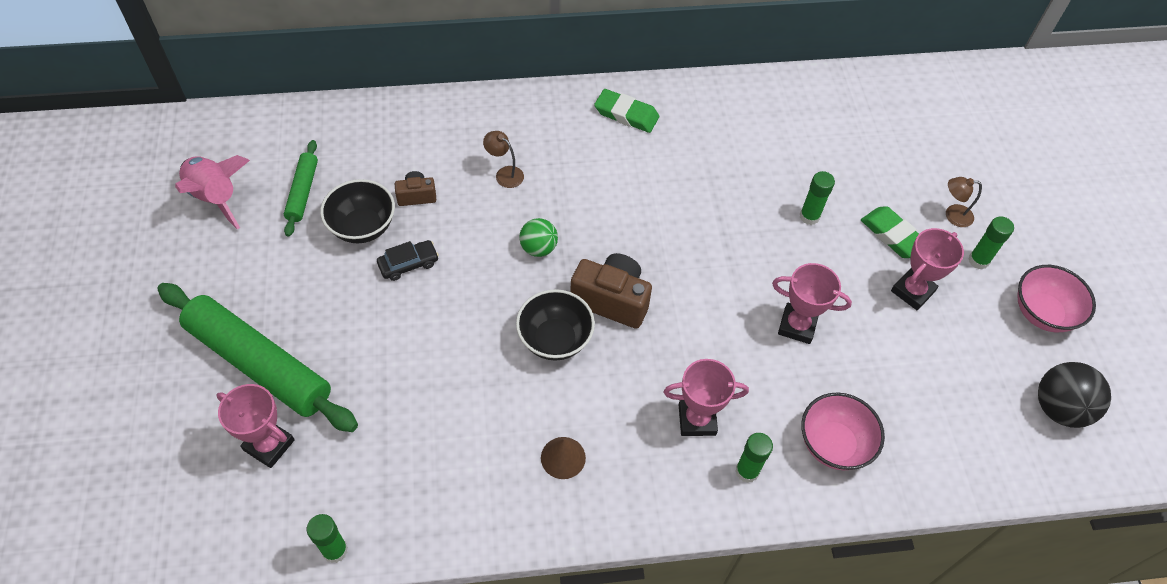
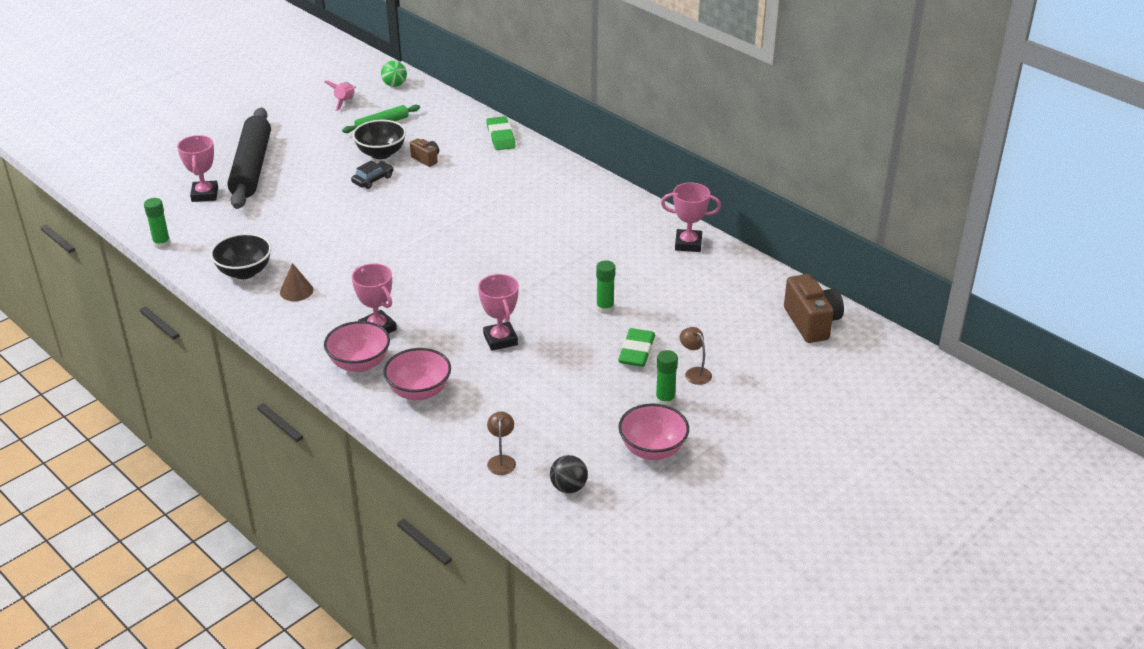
camera: 55 degrees right, 20 degrees down
(216, 197) = (345, 102): pink rocket -> pink rocket, size x0.62
(259, 364) = (251, 167): green rolling pin -> black rolling pin
(408, 264) = (373, 179): black car -> black car turned 75 degrees counterclockwise
(505, 174) = (483, 179): brown lamp -> brown lamp (501, 460)
(538, 248) = (440, 216): green ball -> green ball (394, 85)
(555, 339) = (378, 252): black bowl -> black bowl (244, 272)
(611, 300) = (432, 259): brown camera -> brown camera (811, 323)
(626, 114) = (595, 200): green eraser -> green eraser (500, 137)
(747, 471) = (359, 363): green glue stick -> pink bowl
(912, 291) = (594, 379): pink trophy -> pink trophy (688, 244)
(1059, 408) = (568, 487): black ball -> black ball, size x0.64

